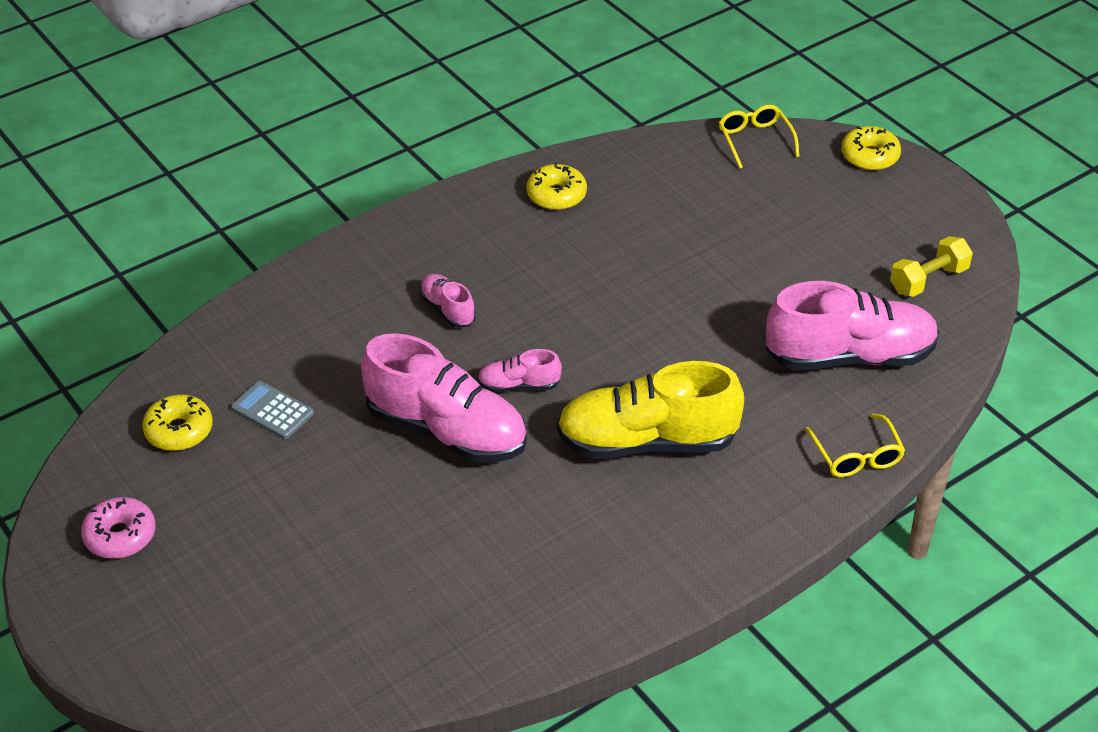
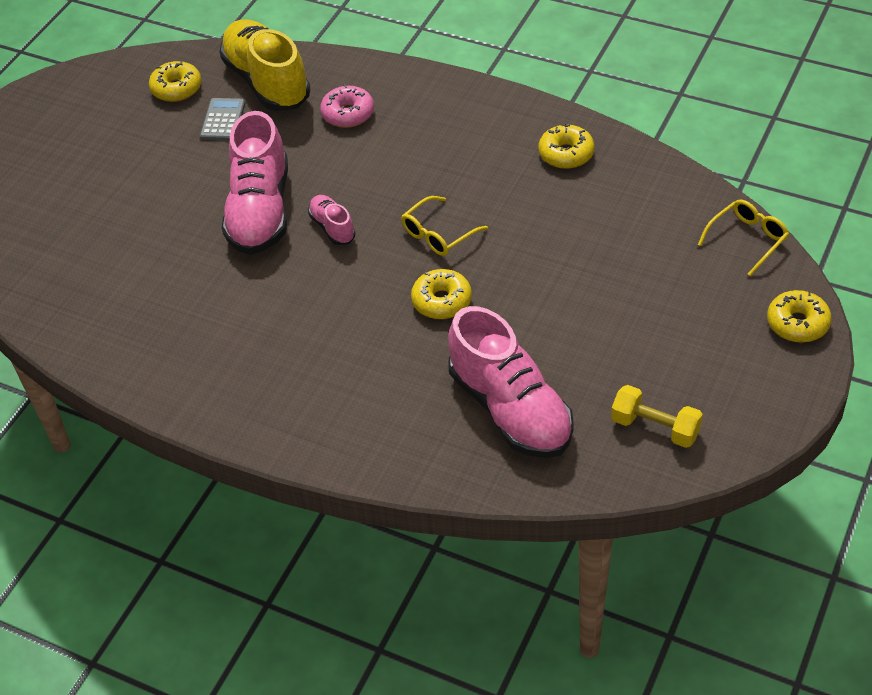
camera: 65 degrees right, 5 degrees up
(120, 536) = (70, 110): pink donut -> pink donut (348, 114)
(447, 310) = (386, 155): pink shoe -> none
(647, 442) = (321, 323): yellow shoe -> yellow shoe (267, 82)
(683, 348) = (442, 301): none -> yellow donut
(856, 456) = (391, 458): yellow glasses -> yellow glasses (438, 234)

